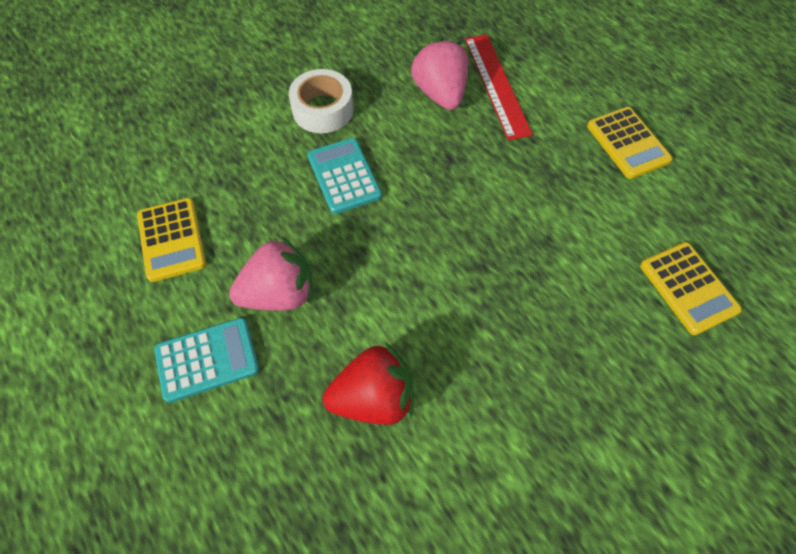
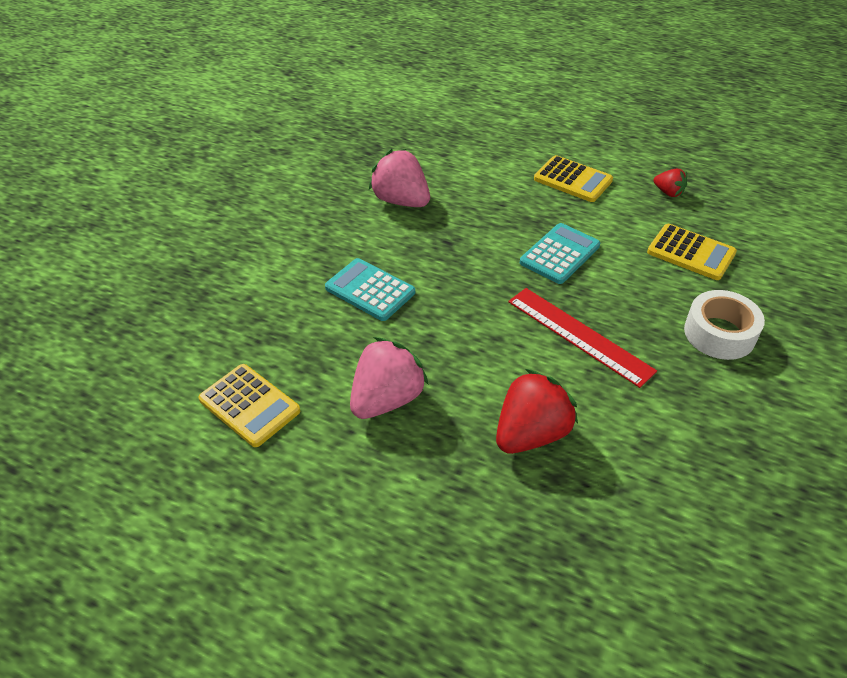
camera: 30 degrees left, 15 degrees down
(207, 360) = (364, 479): turquoise calculator -> turquoise calculator (560, 254)
(323, 109) = (309, 250): white tape -> white tape (719, 333)
(496, 85) = (442, 179): red ruler -> red ruler (579, 335)
(722, 205) = (668, 192): none -> red strawberry

